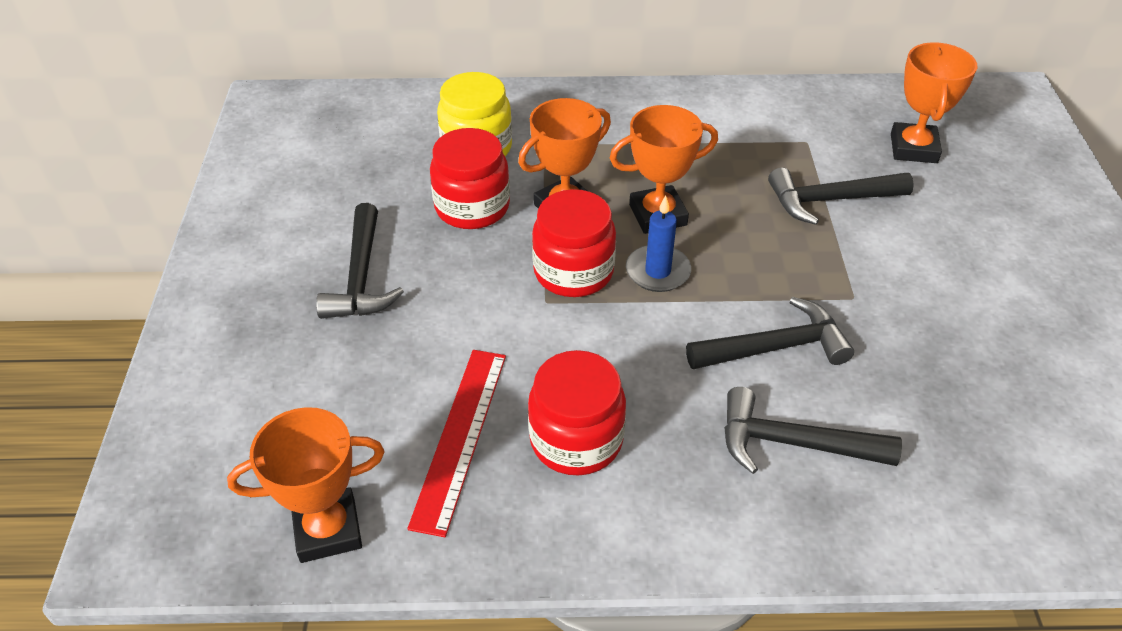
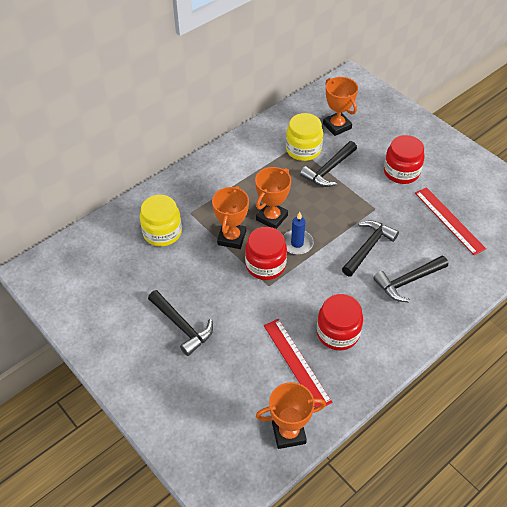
camera: 40 degrees left, 5 degrees up
(328, 530) = (288, 433): orange trophy -> orange trophy turned 45 degrees clockwise
(472, 207) = (192, 263): red jar -> red jar (401, 172)
(816, 152) = (303, 149): none -> yellow jar
(986, 396) = (449, 220): none -> red ruler

